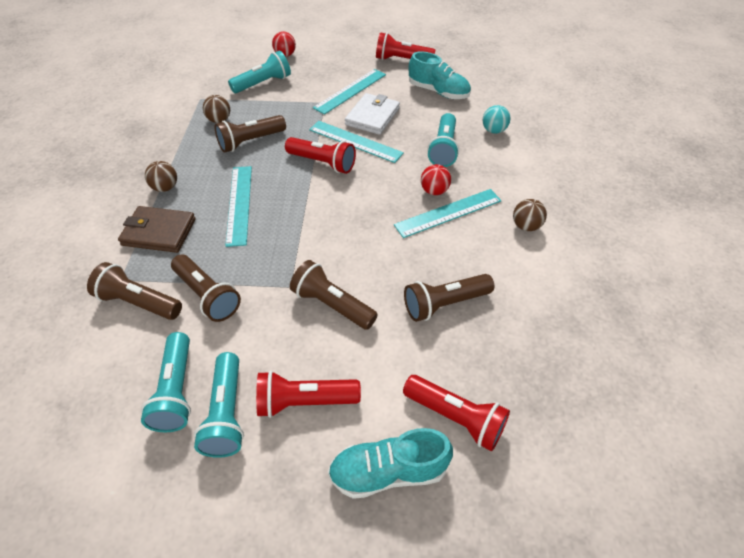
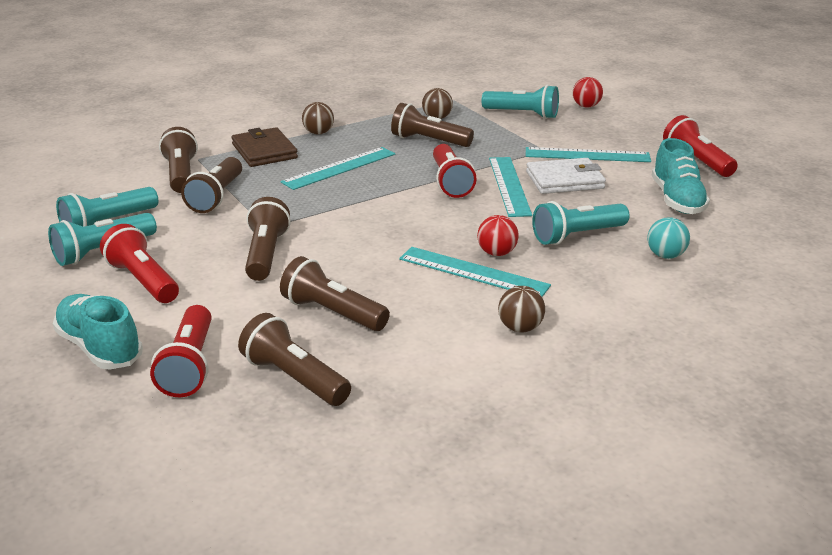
camera: 55 degrees right, 20 degrees down
(511, 361) = (294, 378): none -> brown flashlight

